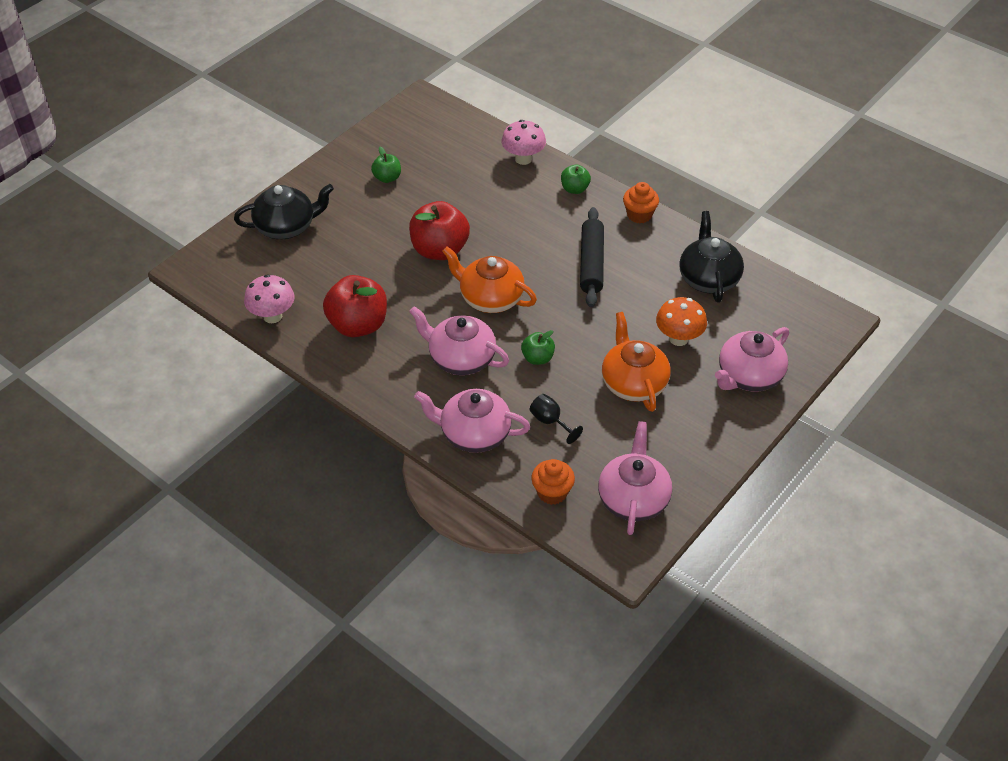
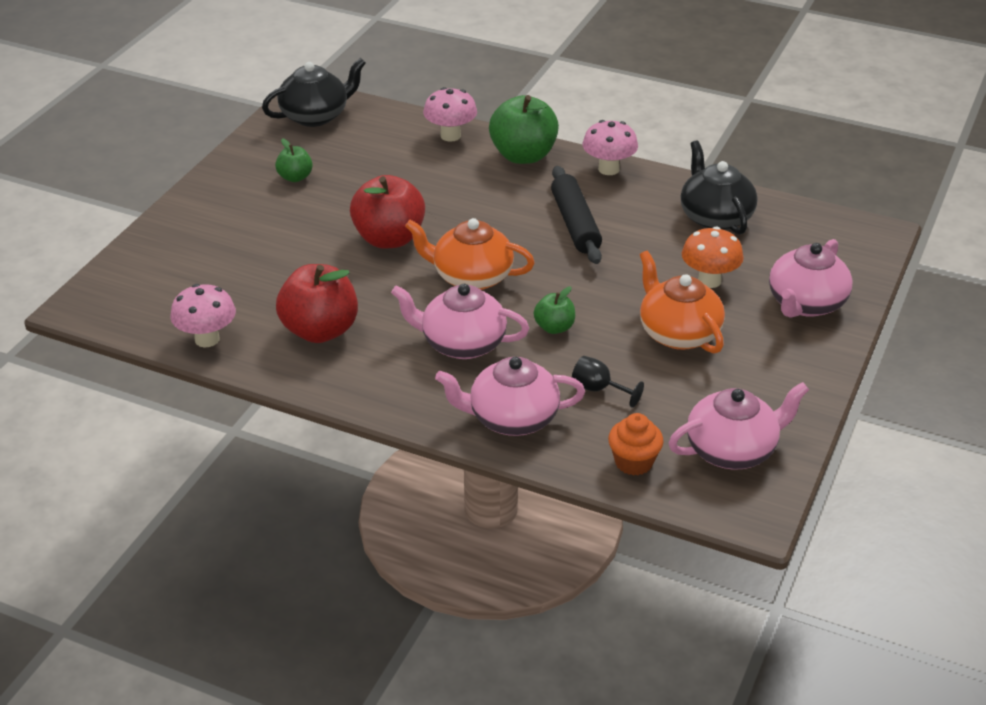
camera: 15 degrees left, 10 degrees down
(286, 227) = (189, 244): black teapot -> black teapot (315, 116)
(574, 189) = (523, 155): green apple -> green apple, size x1.92
(633, 498) = (732, 450): pink teapot -> pink teapot turned 75 degrees clockwise
(639, 215) = (608, 169): orange cupcake -> pink mushroom

